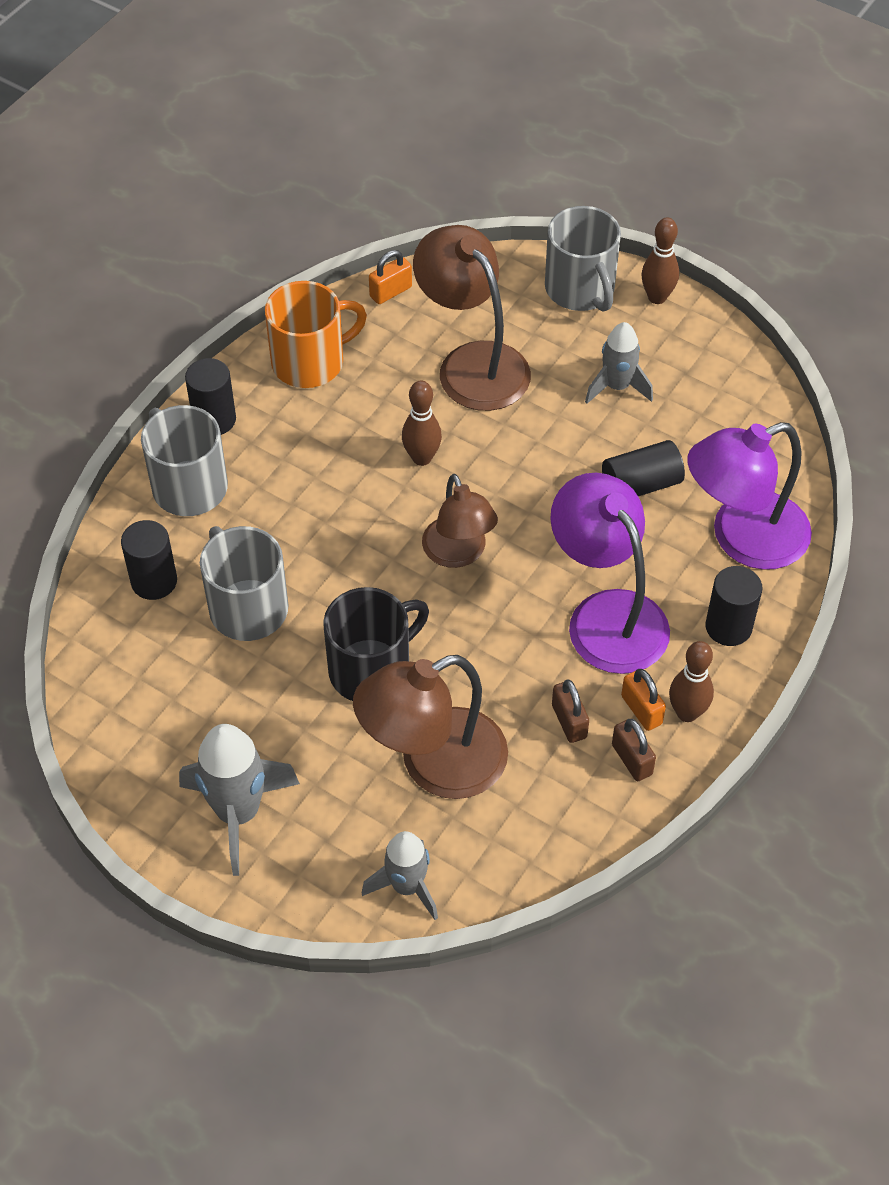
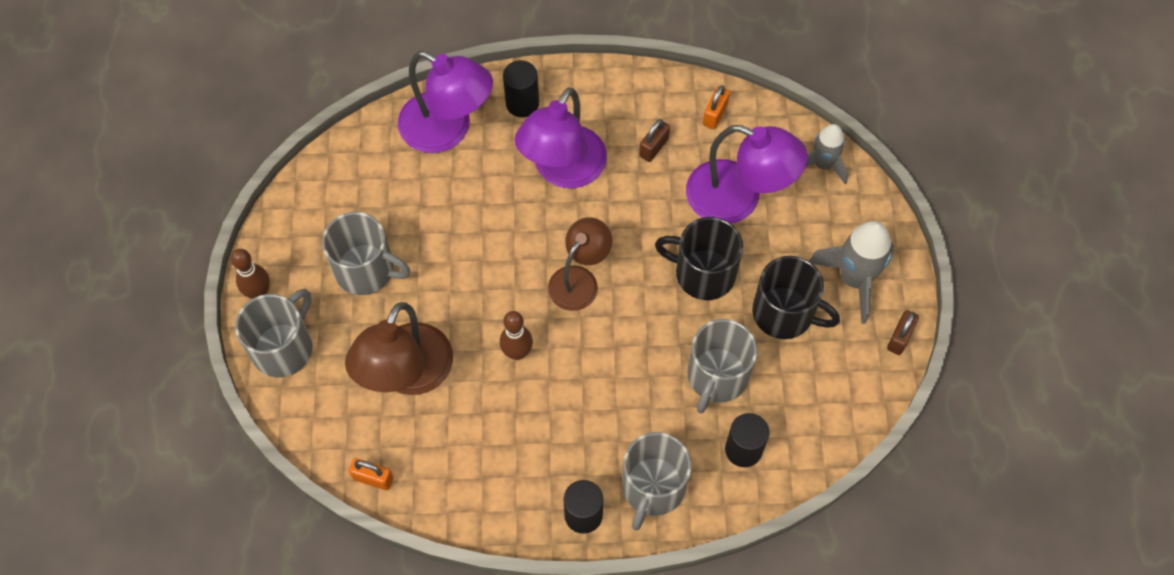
camera: 125 degrees left, 10 degrees up
(260, 715) = (784, 313): none -> black mug
(310, 362) = (483, 487): orange mug -> none
(434, 764) = (738, 199): brown lamp -> purple lamp
(617, 387) = (366, 270): grey rocket -> grey mug
(631, 759) = (653, 103): brown padlock -> brown padlock (899, 338)
(641, 484) = (444, 208): black cylinder -> none
(641, 710) = (616, 116): orange padlock -> orange padlock (715, 115)
(687, 713) = (600, 93): brown bowling pin -> none

